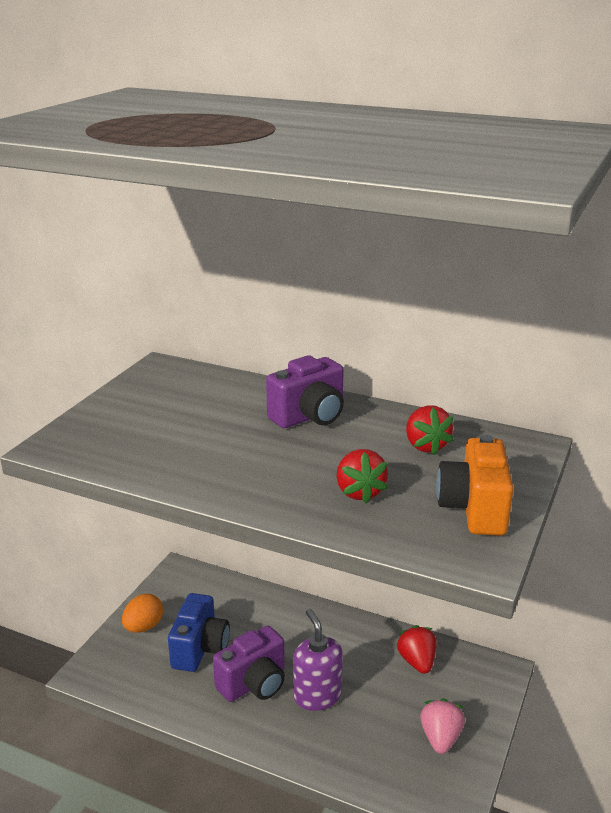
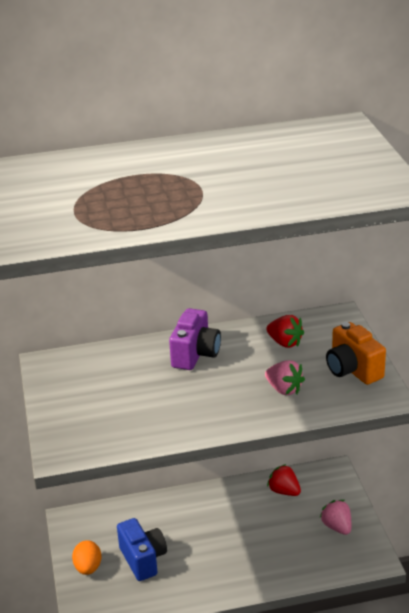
camera: 35 degrees left, 5 degrees up
(254, 684) = (201, 560): purple camera -> none
(317, 696) = (246, 544): purple soap dispenser -> none
(359, 492) = (284, 389): red strawberry -> pink strawberry

